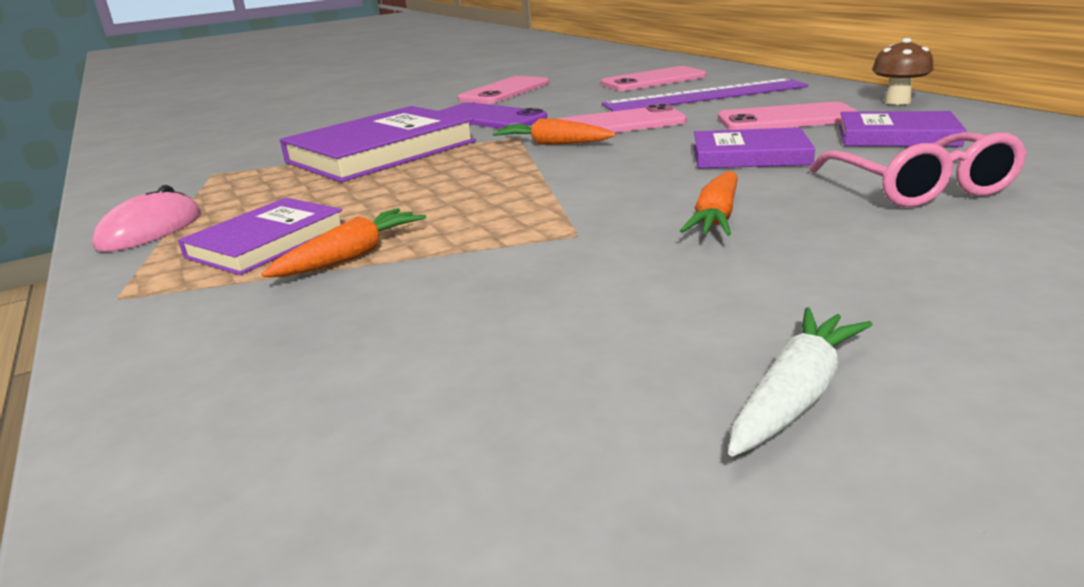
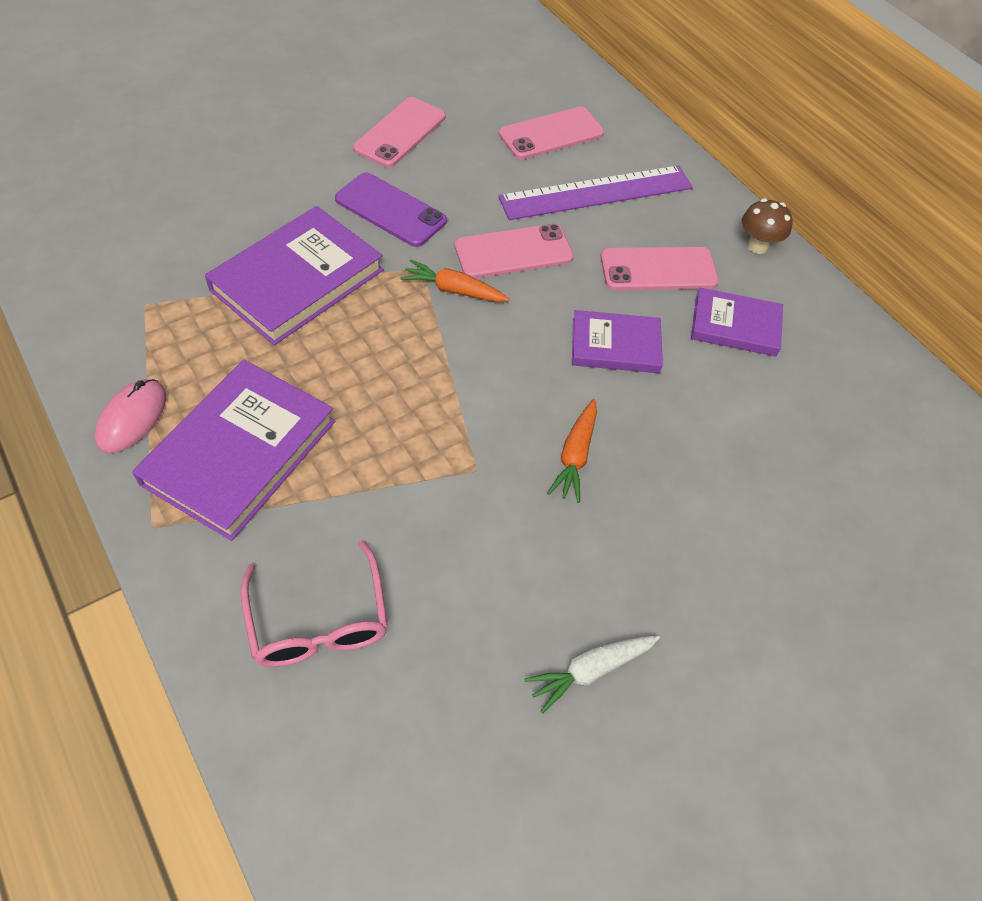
camera: 10 degrees left, 30 degrees up
(267, 242) = (240, 452): purple book -> purple book, size x1.68
(352, 256) = (313, 484): orange carrot -> none
(795, 395) = (590, 671): white carrot -> white carrot turned 150 degrees counterclockwise
(920, 188) = (724, 427): pink glasses -> pink glasses (318, 621)

